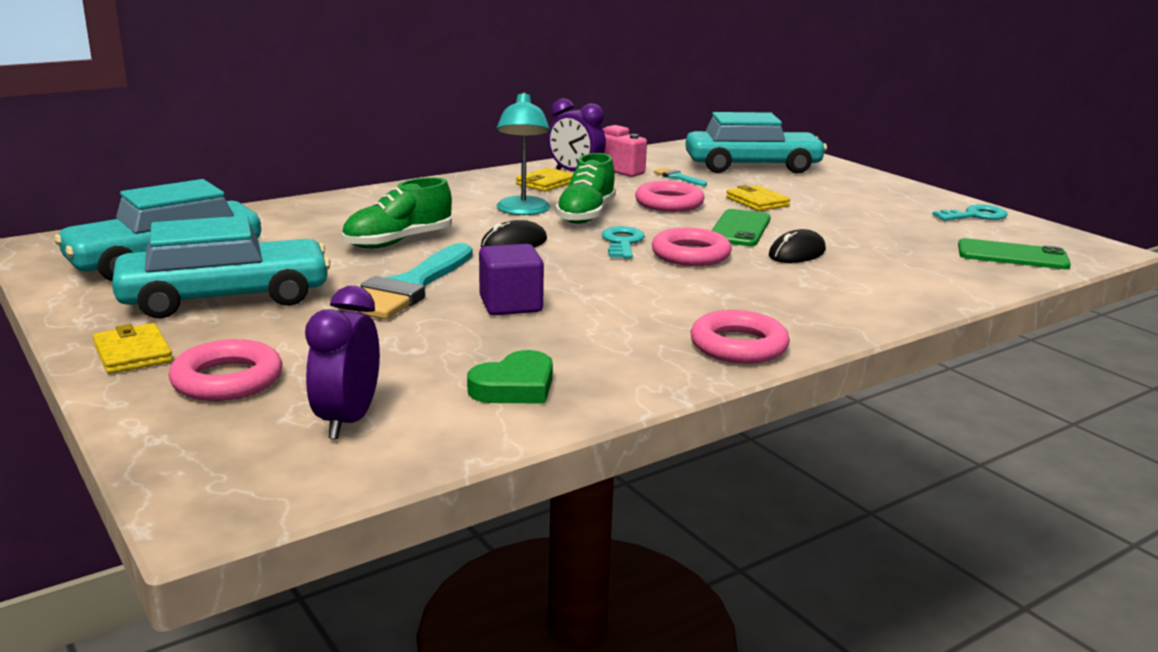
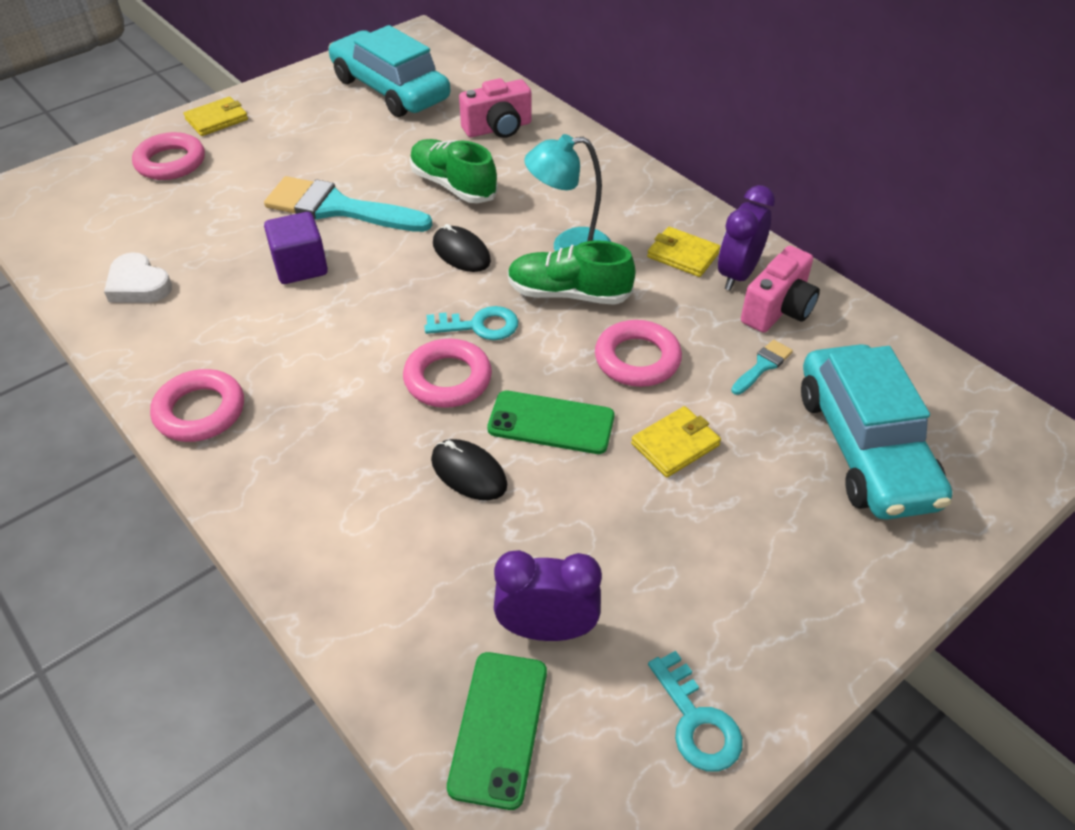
camera: 85 degrees right, 25 degrees up
(226, 298) = (313, 131): turquoise car -> none
(304, 221) = (498, 128): none -> pink camera
(347, 420) = (101, 219): purple clock -> purple clock (547, 629)
(515, 387) = (138, 285): green heart -> white heart

